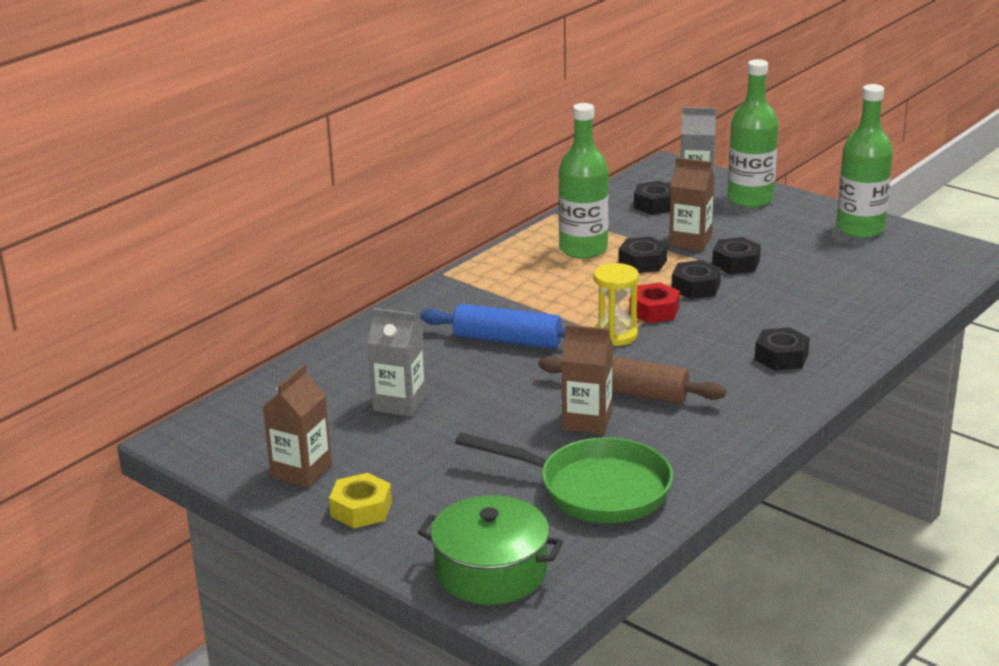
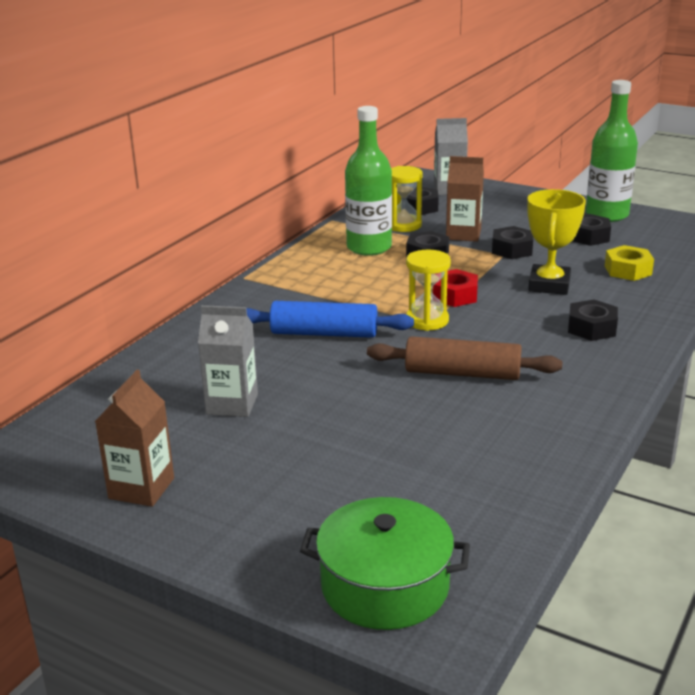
camera: 10 degrees left, 0 degrees up
(361, 509) = (218, 525): yellow nut -> yellow nut (627, 270)
(587, 421) = (430, 405): brown carton -> none
(594, 489) = (464, 477): green pan -> none
(629, 225) = (404, 225): none -> yellow hourglass
(695, 287) = (485, 272): black nut -> black nut (588, 236)
(750, 199) = (501, 198): green bottle -> none
(758, 307) = (549, 285): none -> yellow trophy

